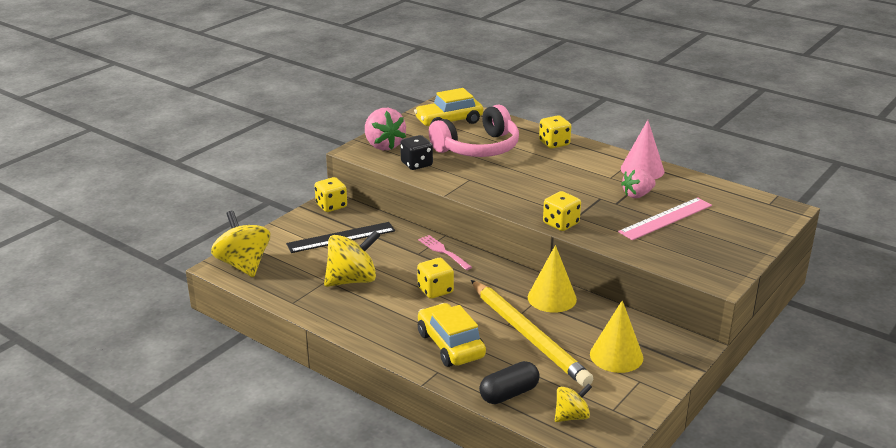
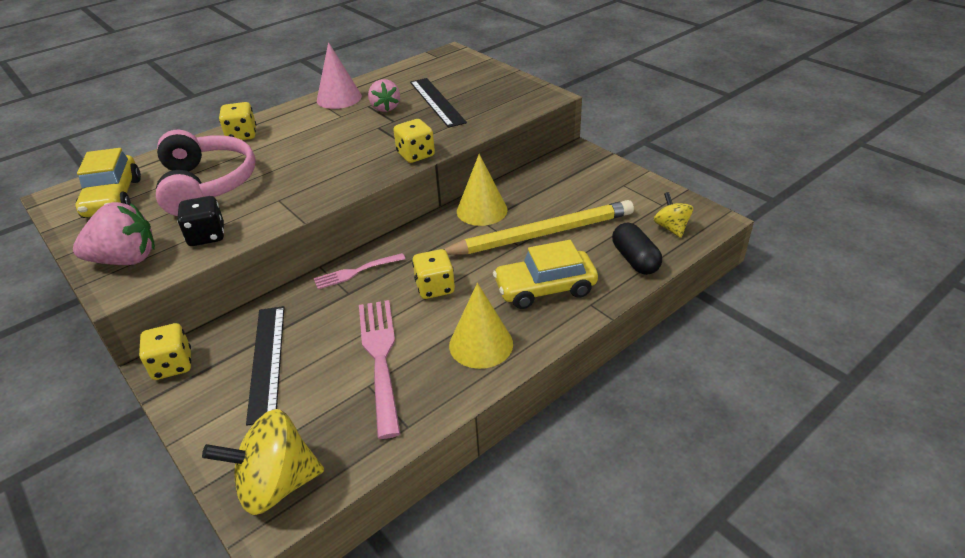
camera: 75 degrees left, 10 degrees up
(352, 280) = (380, 358): yellow spinning top -> pink fork
(616, 356) = (585, 190): yellow cone -> yellow cone (481, 344)
(666, 218) = (437, 102): pink ruler -> black ruler

